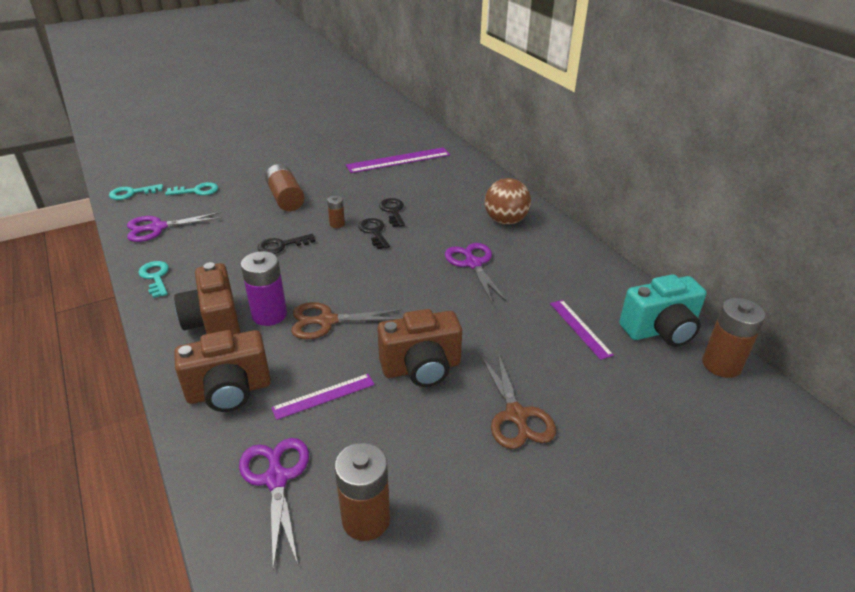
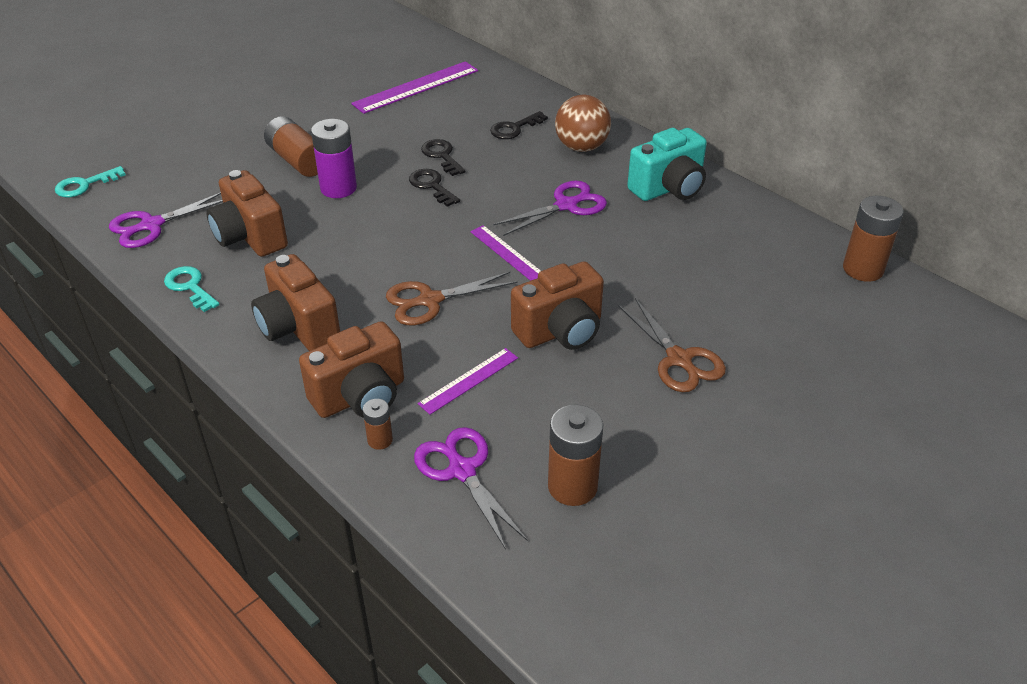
camera: 15 degrees left, 5 degrees up
(197, 191) = (173, 168): turquoise key -> none
(220, 247) = (250, 237): none -> brown camera
(269, 315) = (358, 306): purple battery -> purple battery (338, 188)
(281, 245) = (326, 221): black key -> black key (514, 128)
(337, 224) = (381, 183): brown battery -> brown battery (380, 440)
(473, 264) = (566, 205): purple scissors -> purple scissors turned 90 degrees clockwise
(580, 328) = (710, 257): purple ruler -> purple ruler (507, 253)
(660, 331) = (793, 245): turquoise camera -> turquoise camera (668, 188)

